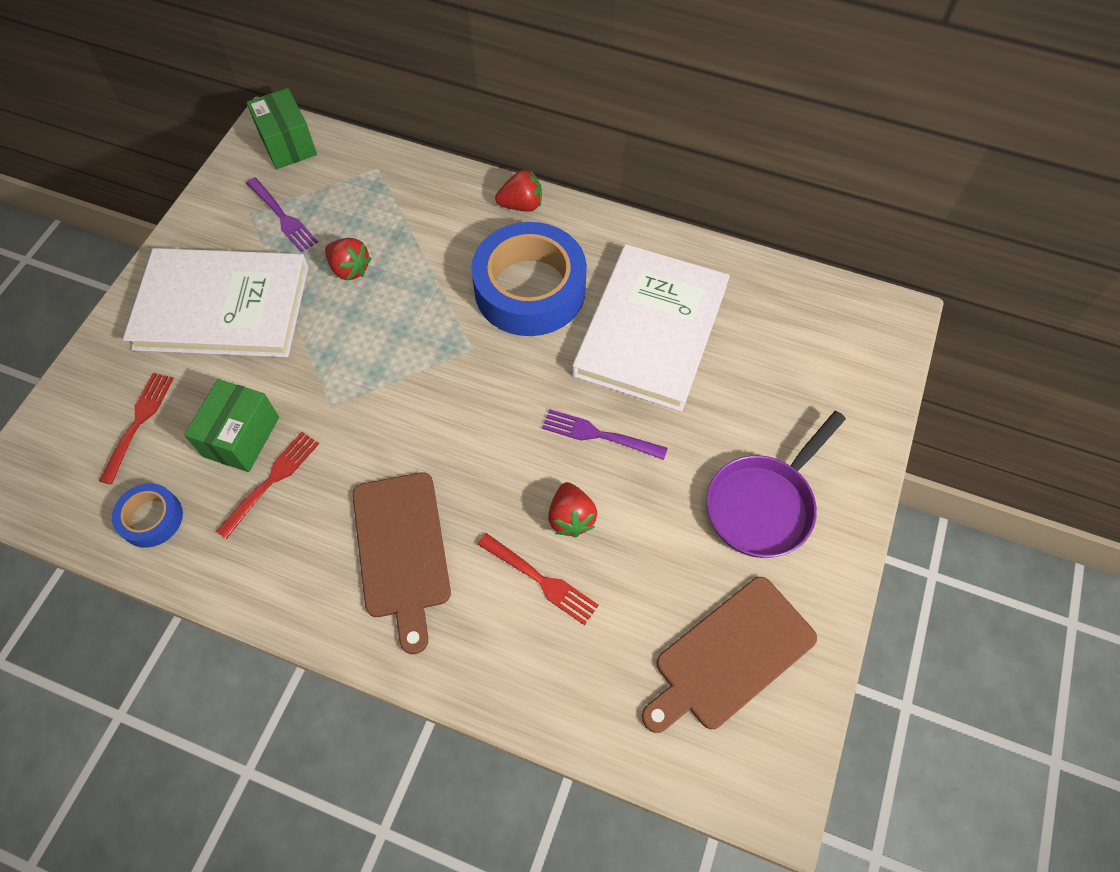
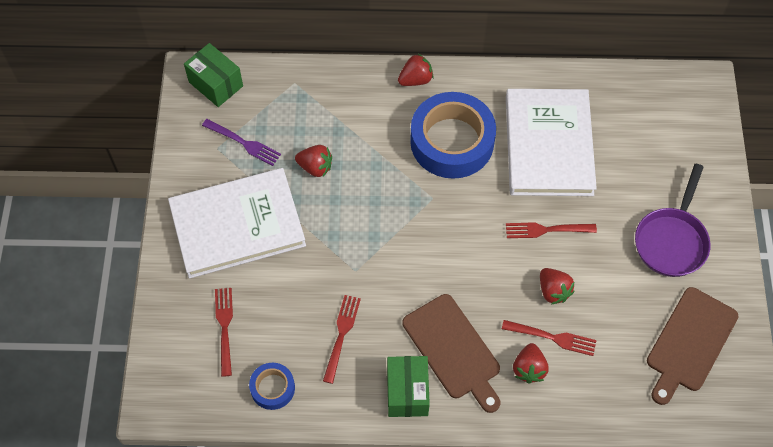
camera: 20 degrees left, 0 degrees up
(241, 437) = (304, 312): green box -> green box (407, 392)
(488, 611) = (529, 369): none -> red strawberry
(599, 435) = (546, 230): purple fork -> red fork

